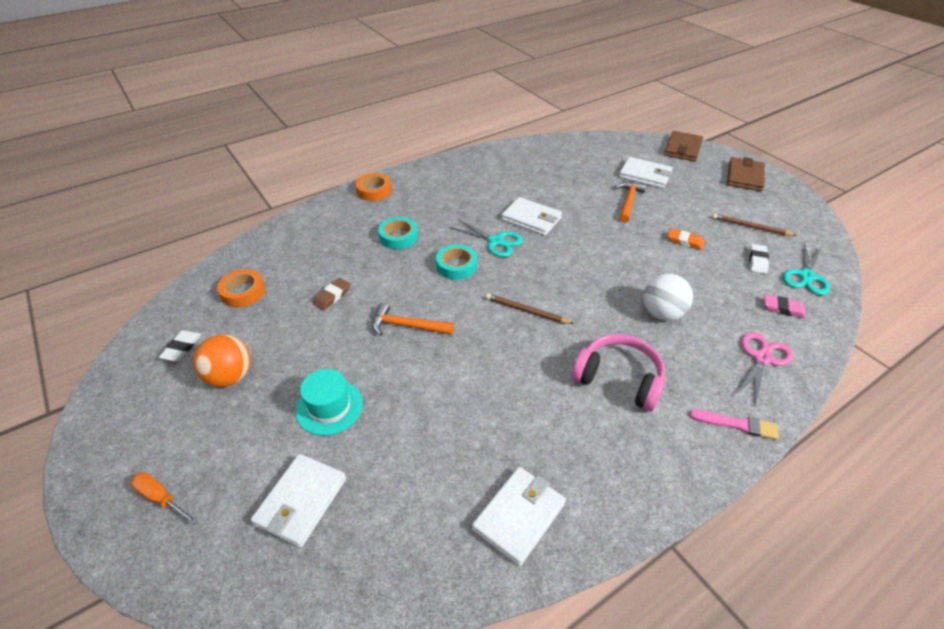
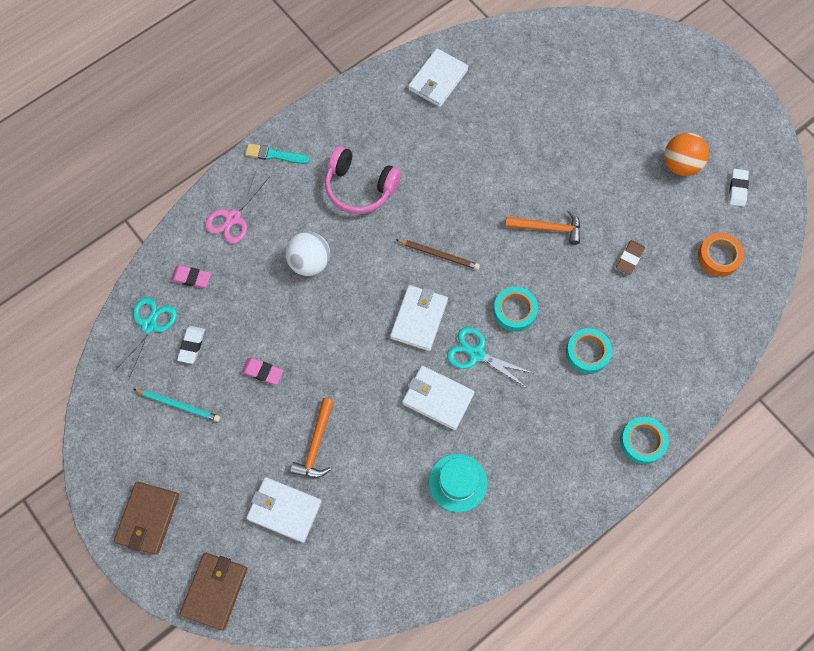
camera: 175 degrees right, 25 degrees up
(161, 498) = (676, 73): orange screwdriver -> none
(301, 501) = (583, 78): white wallet -> white wallet (419, 319)
(329, 407) = (589, 145): turquoise hat -> turquoise hat (458, 482)
(374, 191) = (642, 441): orange tape -> turquoise tape
(685, 241) = (262, 372): orange eraser -> pink eraser
(737, 424) = (274, 155): pink brush -> turquoise brush
(750, 227) = (178, 405): brown pencil -> turquoise pencil

